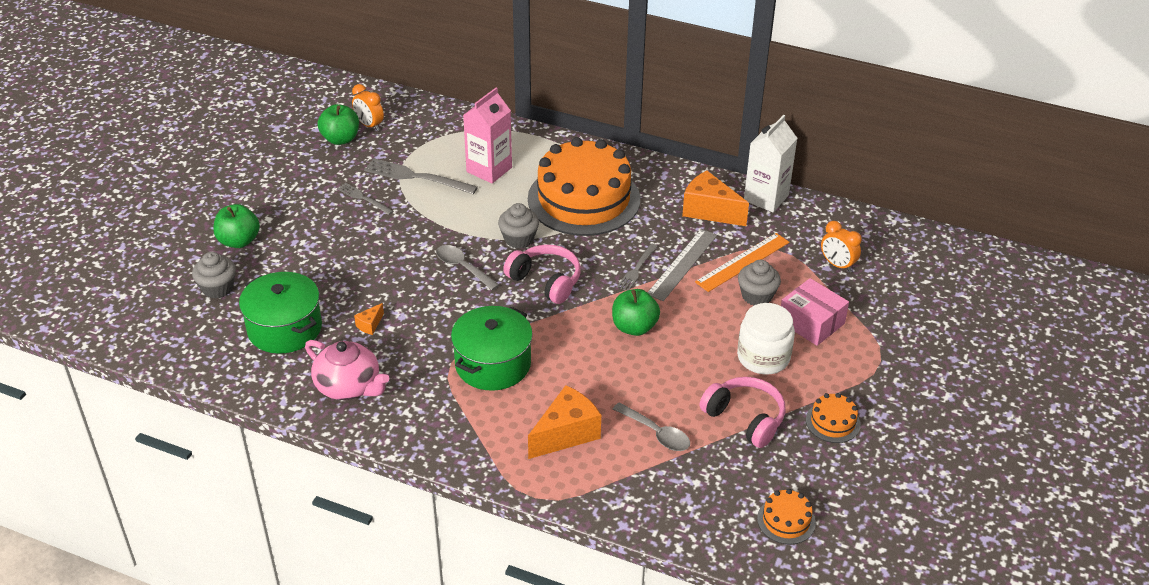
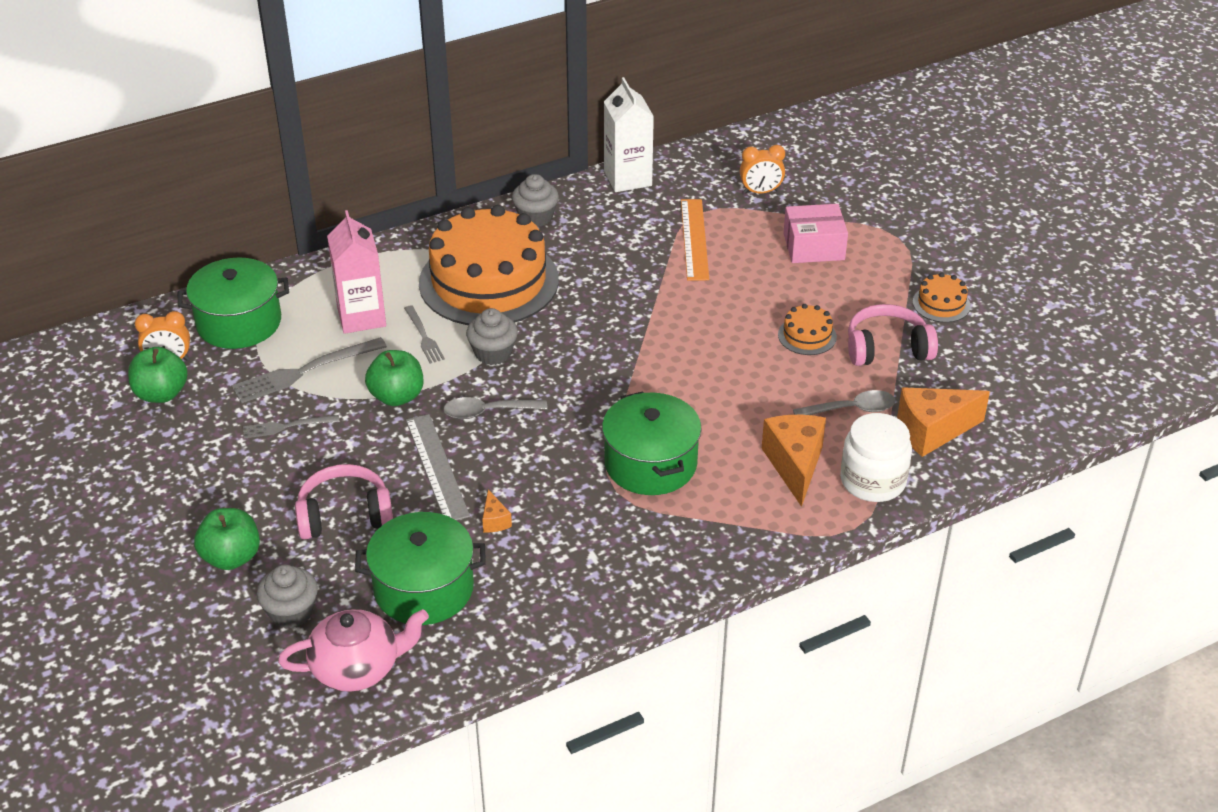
camera: 50 degrees left, 0 degrees up
(349, 386) = (569, 581): pink teapot -> pink teapot (357, 667)
(430, 129) = (239, 322): none -> green pot
(545, 281) = (575, 368): pink headphones -> pink headphones (344, 515)
(634, 327) = (703, 348): green apple -> green apple (397, 396)
(637, 269) = (628, 304): grey fork -> grey fork (424, 337)
(682, 264) = (655, 274): grey ruler -> grey ruler (436, 467)
(709, 211) = (603, 218): orange cheese -> orange cheese (932, 431)
(757, 296) = (746, 256): grey cupcake -> grey cupcake (536, 217)
(763, 357) = (826, 296): white jar -> white jar (872, 481)
(786, 520) = (1024, 393): orange cake -> orange cake (807, 336)

